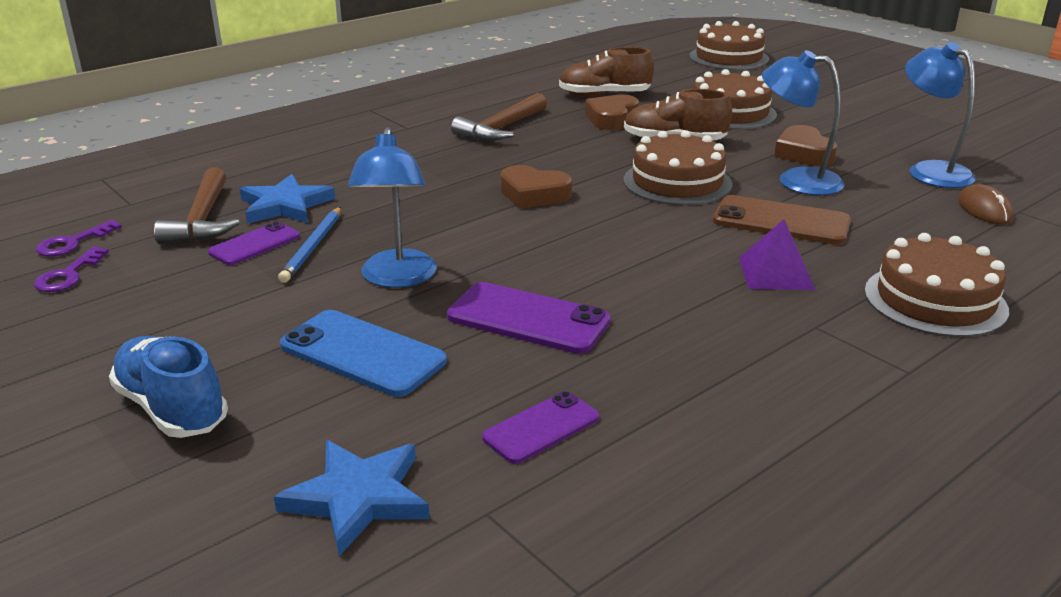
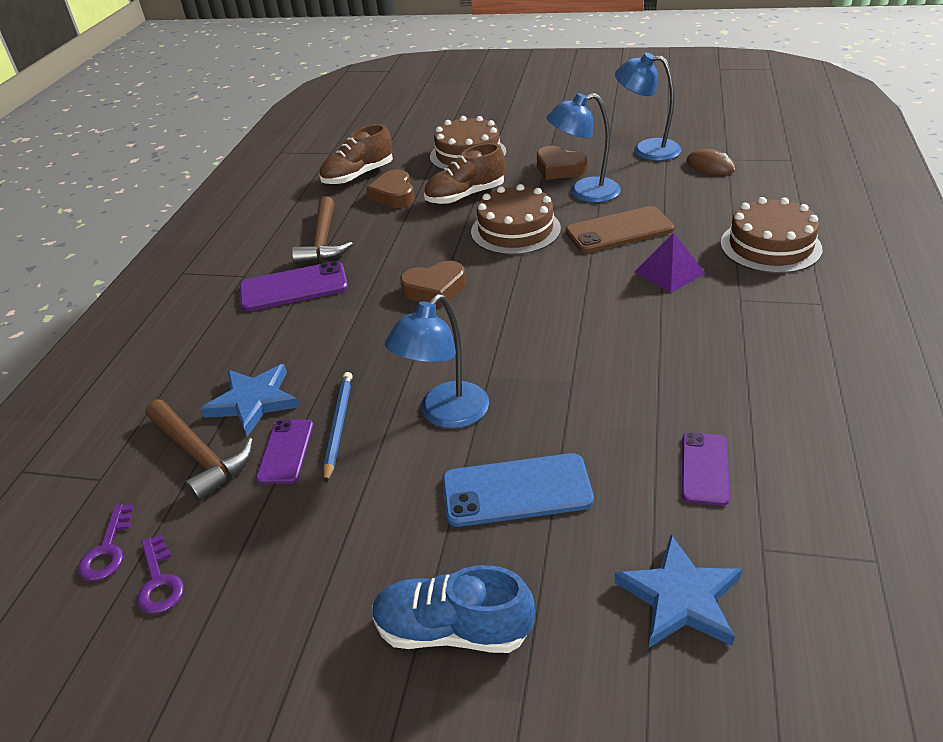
camera: 35 degrees left, 10 degrees up
(313, 247) = (338, 426): blue pencil -> blue pencil turned 150 degrees counterclockwise
(397, 278) = (445, 414): blue lamp -> blue lamp turned 75 degrees clockwise
(528, 319) = (580, 393): purple phone -> purple phone (294, 287)
(729, 57) = (400, 104): brown cake -> none

